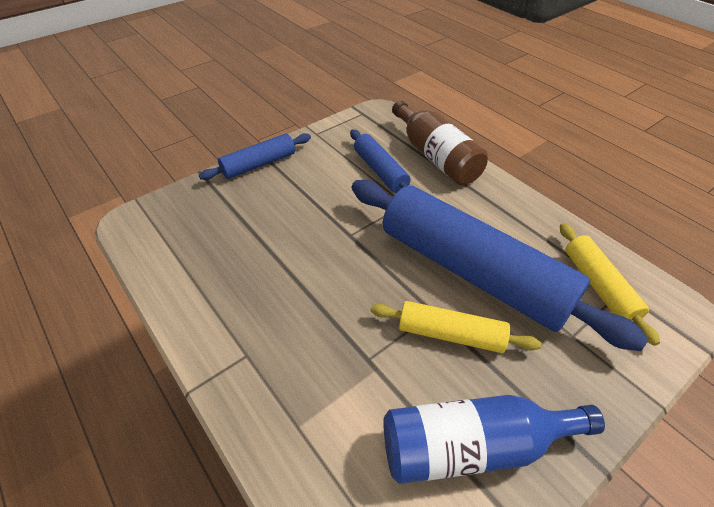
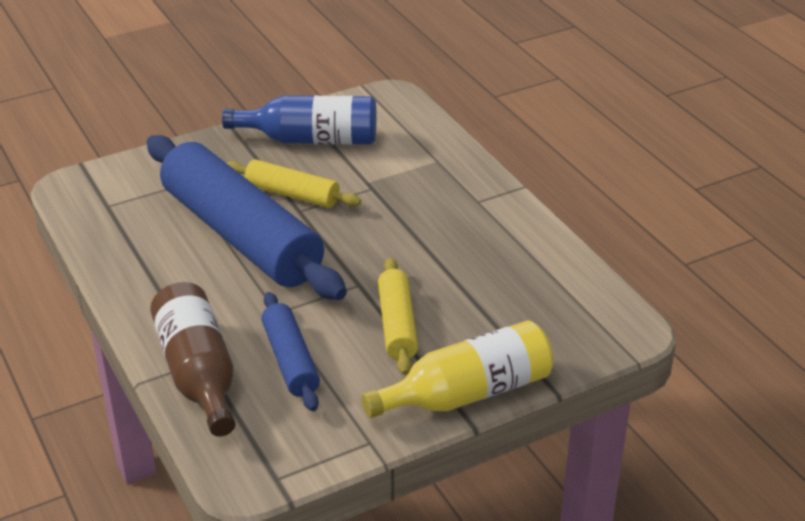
camera: 170 degrees left, 10 degrees down
(259, 164) = (467, 393): blue rolling pin -> yellow bottle
(598, 286) = (126, 211): yellow rolling pin -> yellow rolling pin (397, 325)

